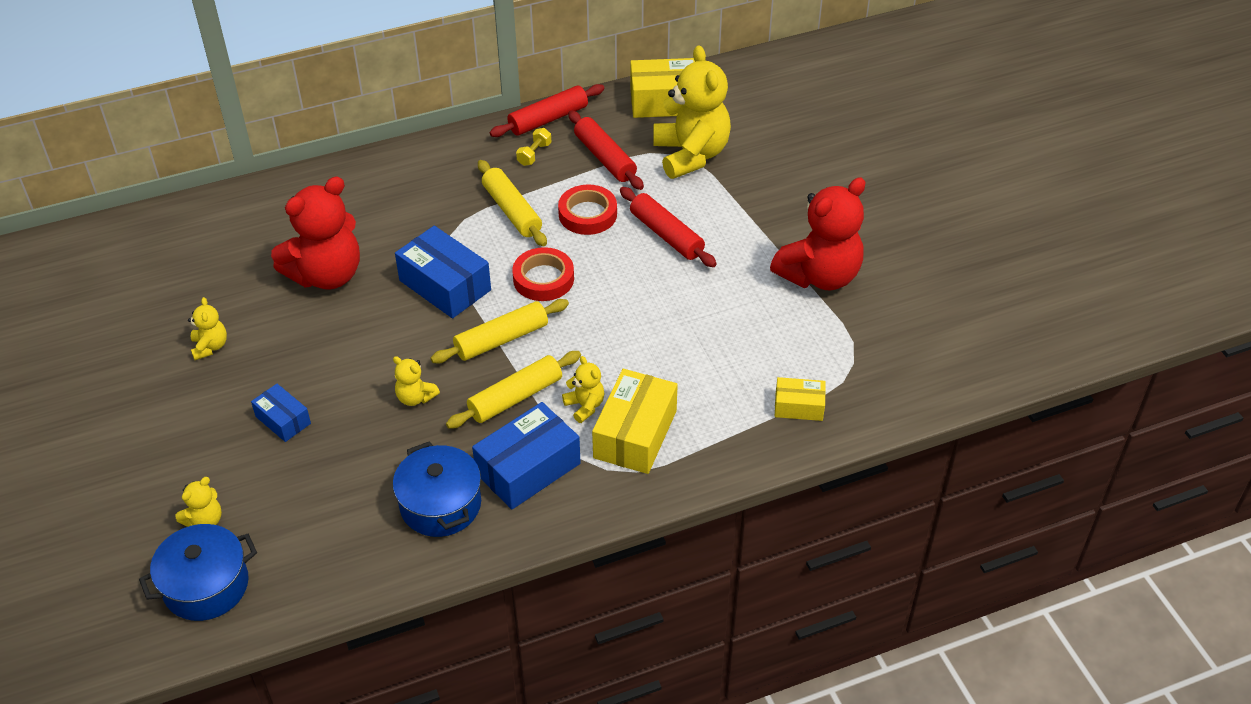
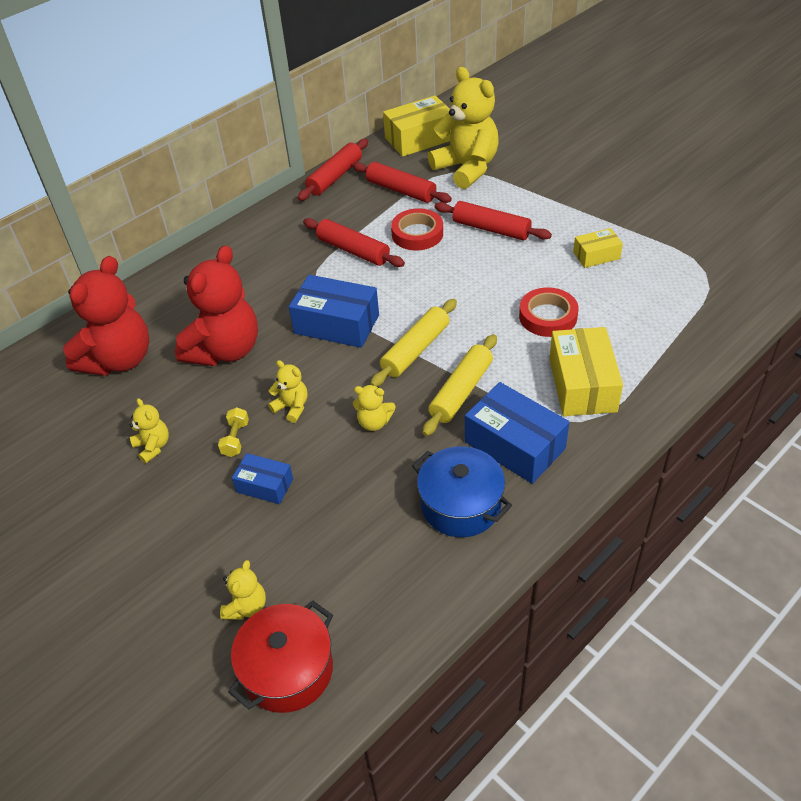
camera: 20 degrees left, 0 degrees up
(206, 586) = (288, 670): blue pot -> red pot
(512, 211) = (353, 250): yellow rolling pin -> red rolling pin
(528, 468) = (514, 445): blue box -> blue box turned 75 degrees counterclockwise
(534, 154) = (341, 204): yellow dumbbell -> yellow dumbbell (235, 439)
(543, 279) = (416, 292): red tape -> red tape (548, 316)
(585, 406) = (524, 377): yellow teddy bear -> yellow teddy bear (292, 407)
(799, 406) = (692, 318): yellow box -> yellow box (596, 255)
(819, 275) = (630, 220): red teddy bear -> red teddy bear (119, 359)

